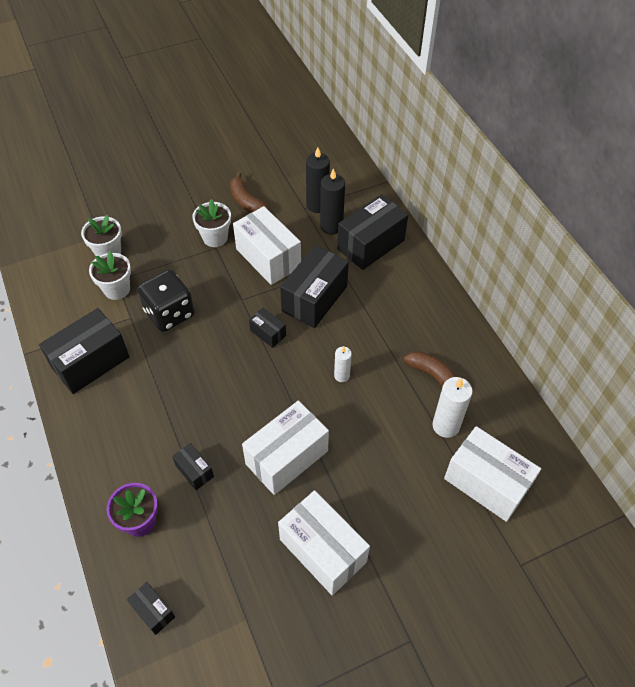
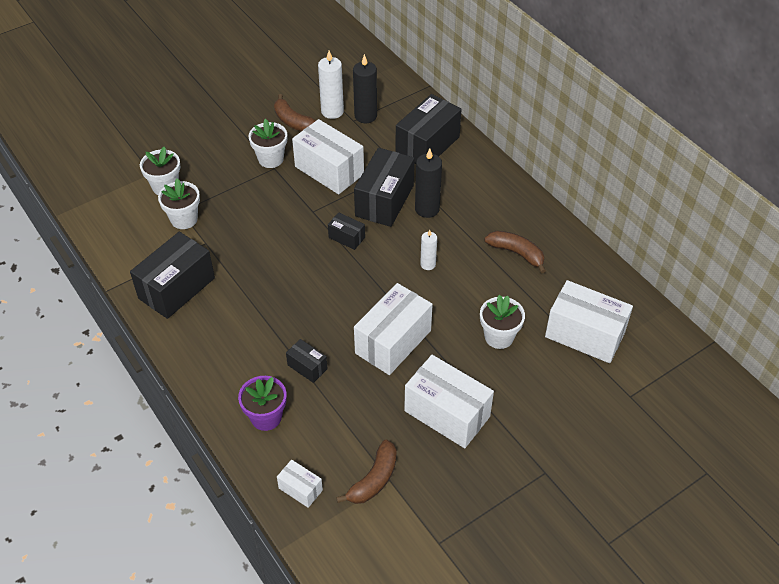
camera: 10 degrees left, 5 degrees down
(153, 611) = (300, 489): black box -> white box
(169, 313) = (244, 233): black dice -> none
(230, 614) = (374, 479): none -> brown banana
(331, 226) = (384, 133): black candle -> black candle (427, 209)
(396, 470) = (499, 337): none -> white flower pot
(446, 426) = (536, 292): white candle -> white candle (332, 111)

